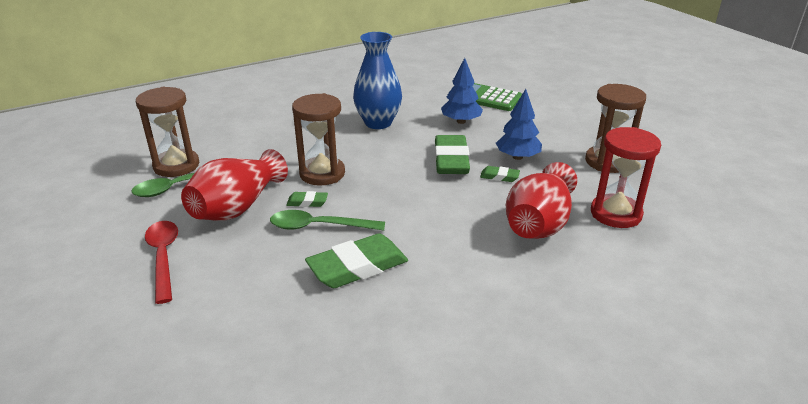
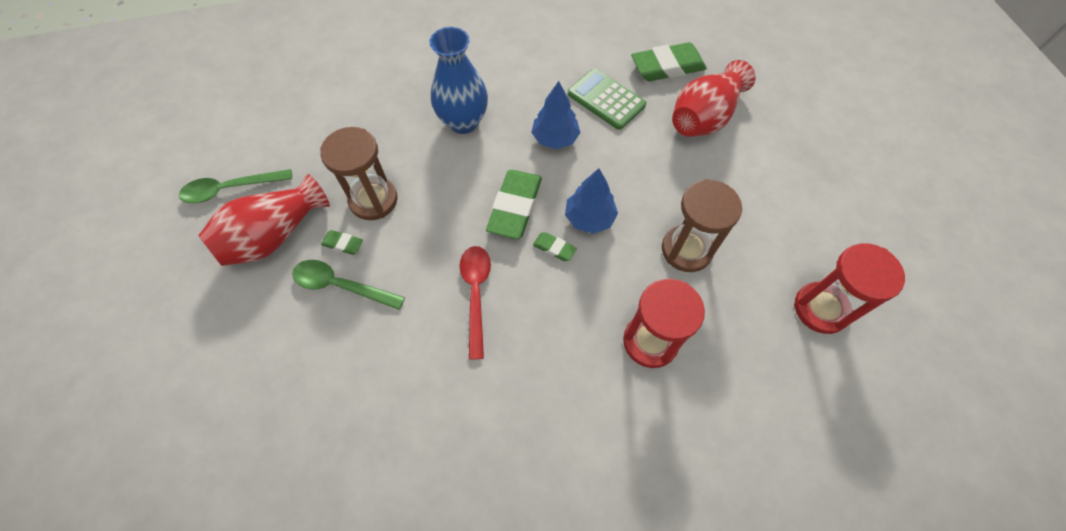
camera: 15 degrees right, 30 degrees up
(163, 258) = (187, 296): red spoon -> red spoon (476, 294)
(176, 166) = (237, 153): brown hourglass -> none
(357, 267) = (356, 356): green eraser -> green eraser (667, 67)
(539, 223) = (560, 336): red vase -> red vase (704, 117)
(733, 175) = (820, 309): none -> red hourglass

